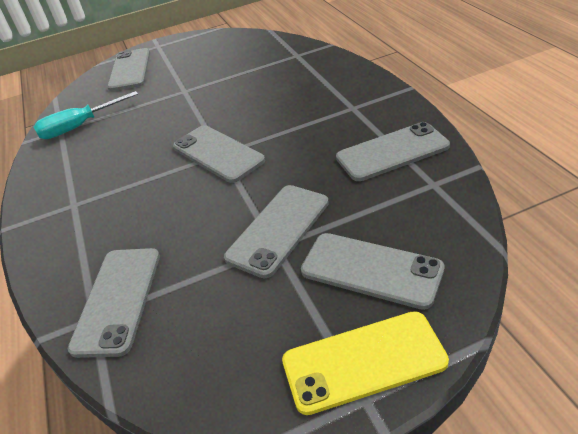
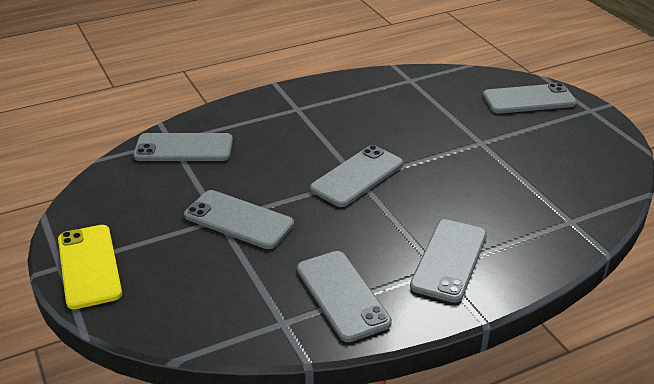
camera: 80 degrees right, 5 degrees down
(79, 127) = (414, 89): turquoise screwdriver -> none
(371, 270) = (176, 273): grey phone -> grey phone (449, 260)

